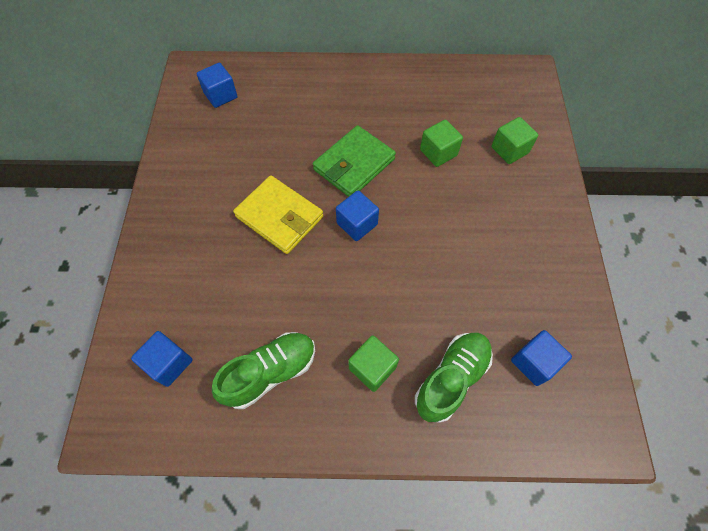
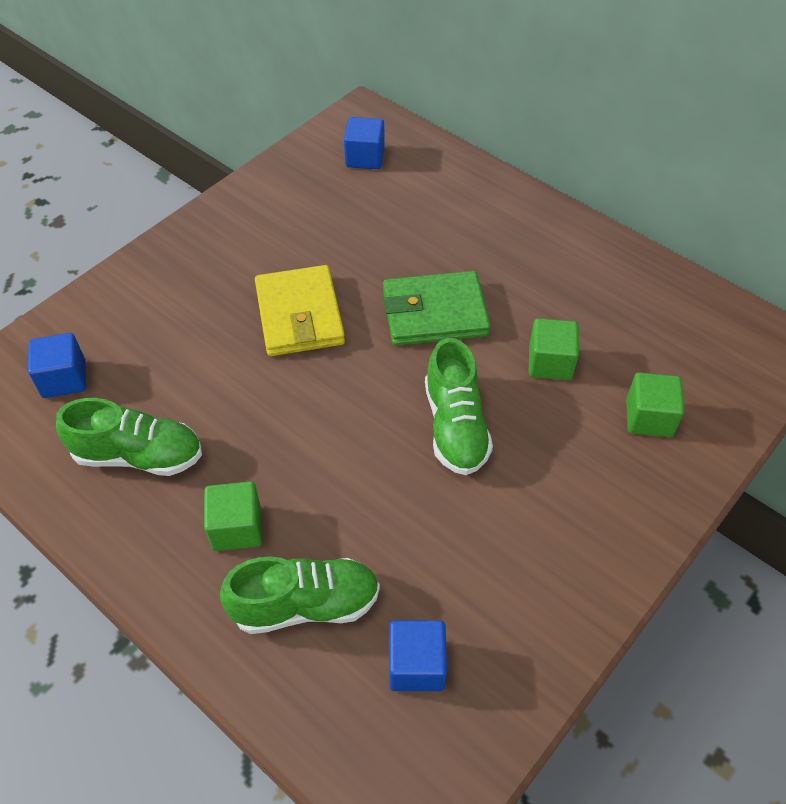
camera: 40 degrees right, 10 degrees down
(357, 224) = (372, 376): blue cube -> none
(427, 221) = (455, 426): none -> green shoe

